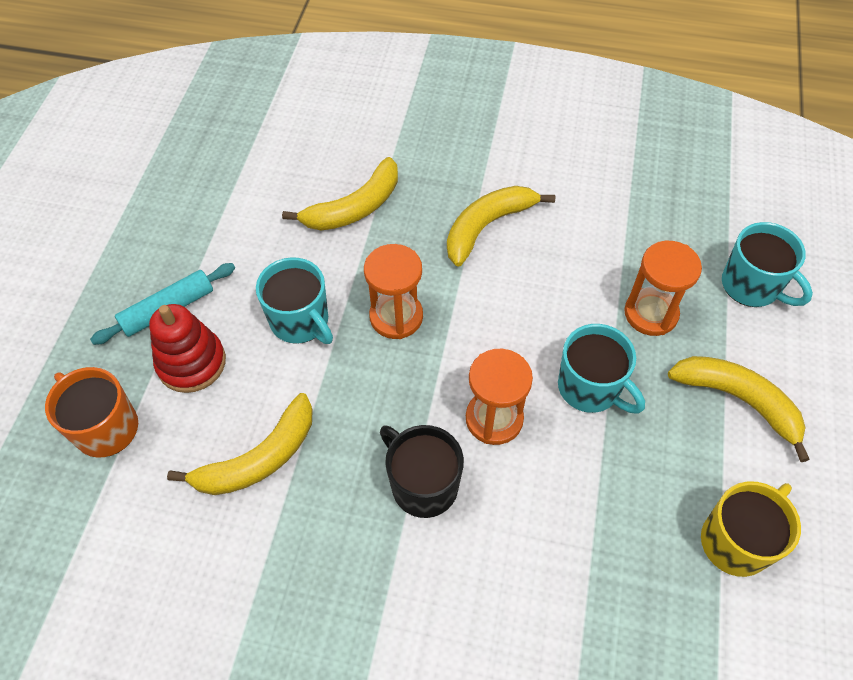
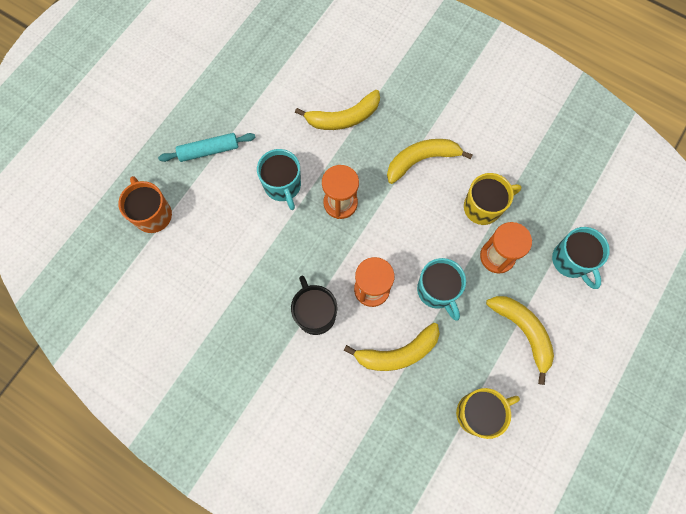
camera: 20 degrees right, 15 degrees up
(191, 363) = (211, 191): red stacking toy -> none
(259, 458) = (230, 264): yellow banana -> yellow banana (397, 353)
(600, 257) = (483, 207): none -> yellow mug

